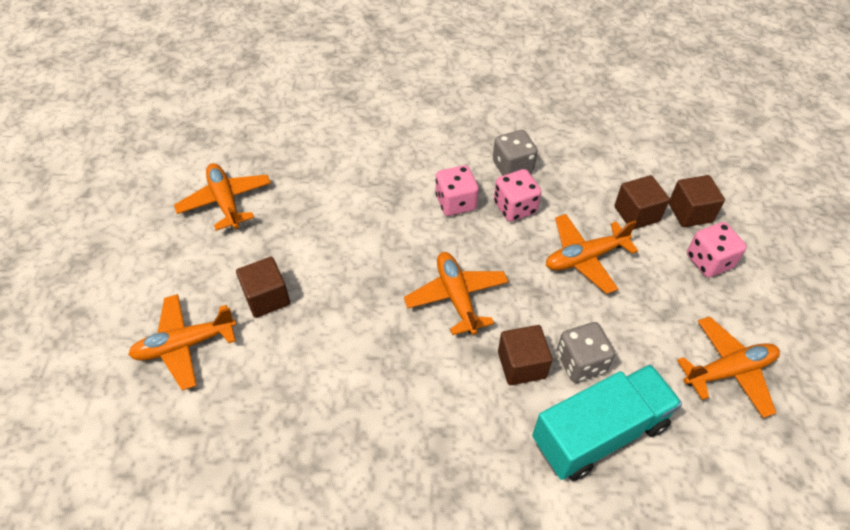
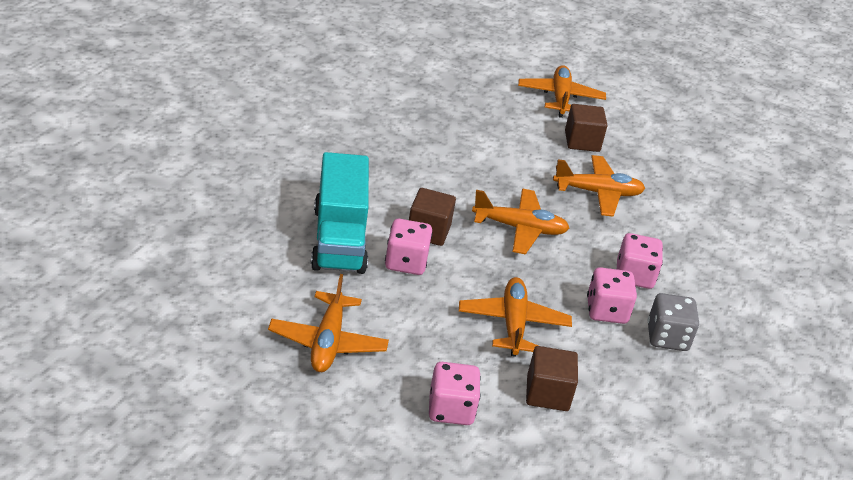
camera: 110 degrees right, 15 degrees down
(226, 202) = (703, 154): orange plane -> orange plane (597, 193)
(581, 362) = (406, 262): grey dice -> pink dice
(690, 212) = (524, 438): brown cube -> none

